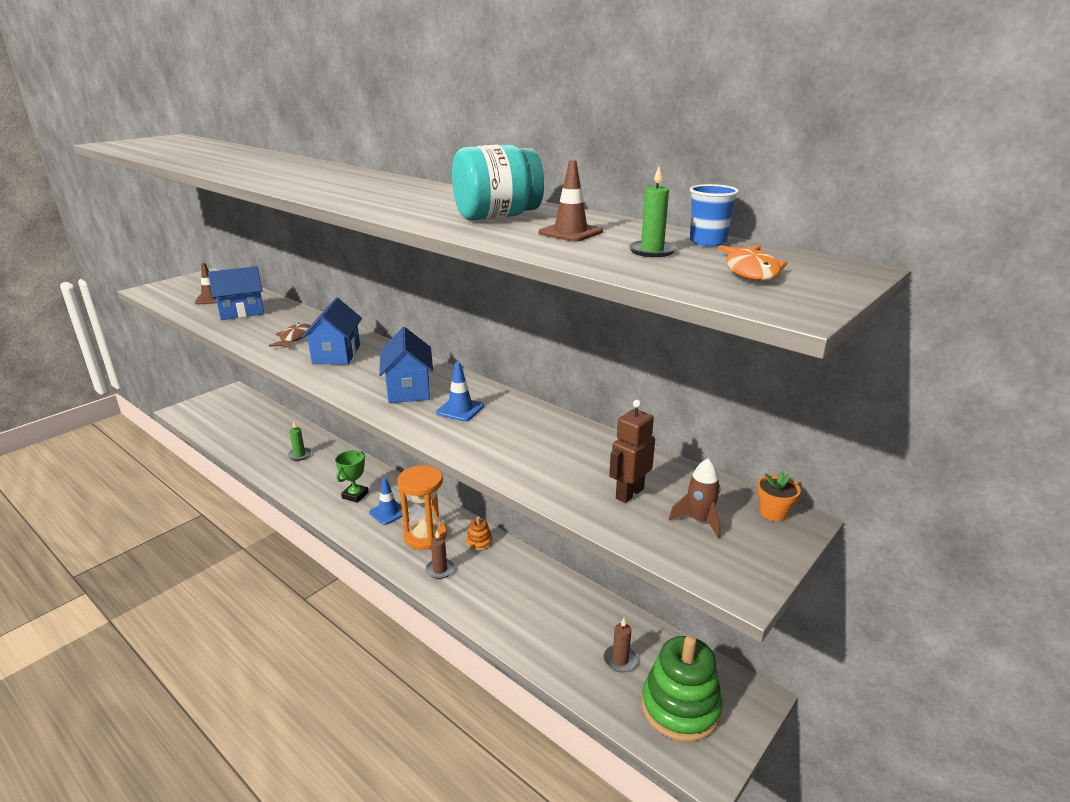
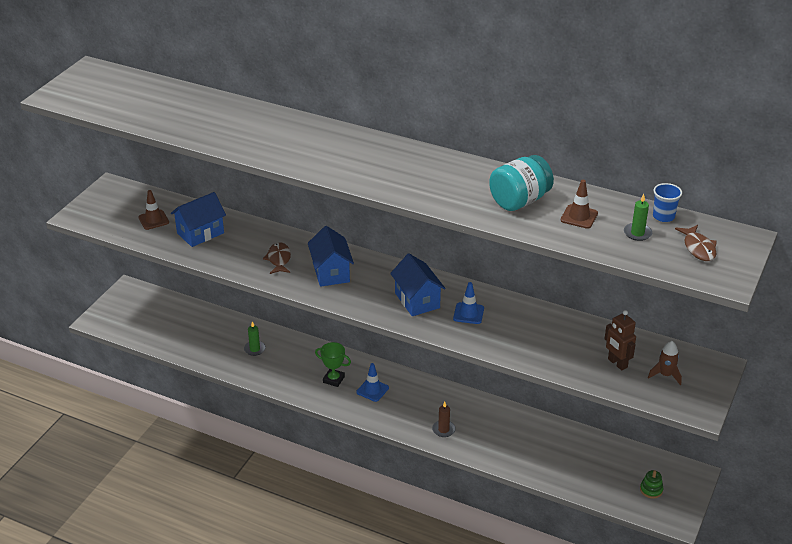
camera: 15 degrees left, 10 degrees up
(355, 495) = (333, 379): green trophy -> green trophy turned 75 degrees counterclockwise
(425, 536) = (415, 405): orange hourglass -> none
(479, 542) = (461, 402): orange stacking toy -> none
(620, 660) = (602, 468): brown candle -> none
(629, 493) = (617, 363): brown robot -> brown robot turned 60 degrees counterclockwise
(680, 707) = (651, 490): green stacking toy -> green stacking toy, size x0.44
(751, 271) = (698, 248): orange fish -> brown fish
(773, 512) = (706, 361): orange flower pot -> none

